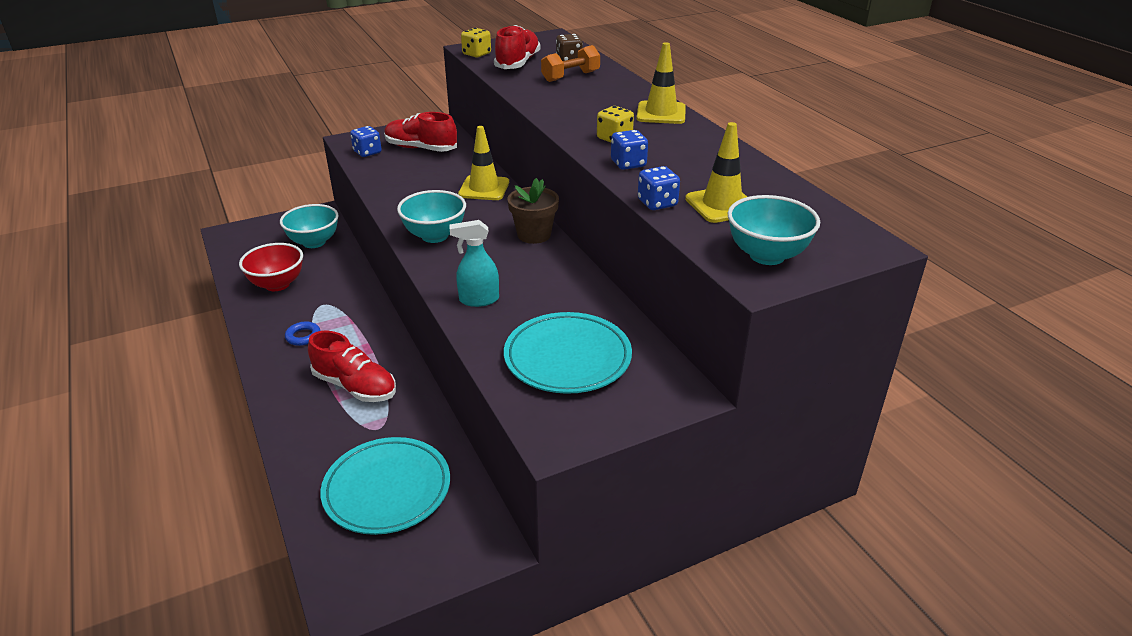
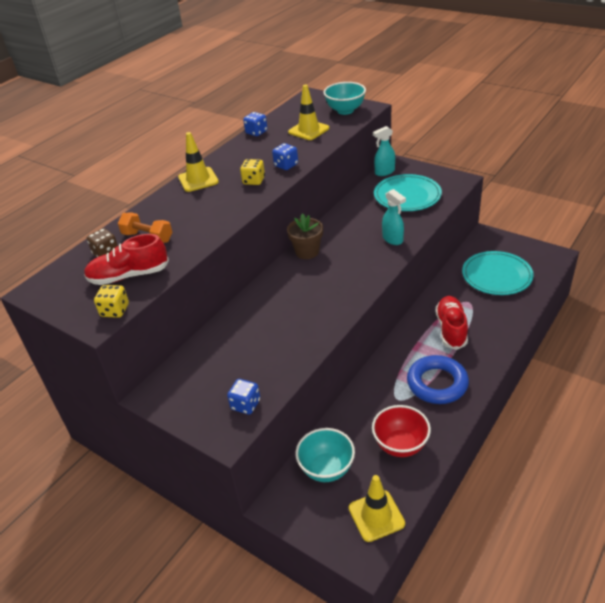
camera: 115 degrees left, 5 degrees up
(303, 336) = (437, 383): blue ring -> blue ring, size x2.20
(421, 148) = (214, 373): red shoe -> none
(435, 236) = (345, 288): turquoise bowl -> none
(484, 188) = (262, 301): yellow traffic cone -> yellow traffic cone (376, 516)
(657, 203) = (324, 144): blue dice -> blue dice (256, 132)
(669, 368) = (384, 172): none -> turquoise spray bottle

